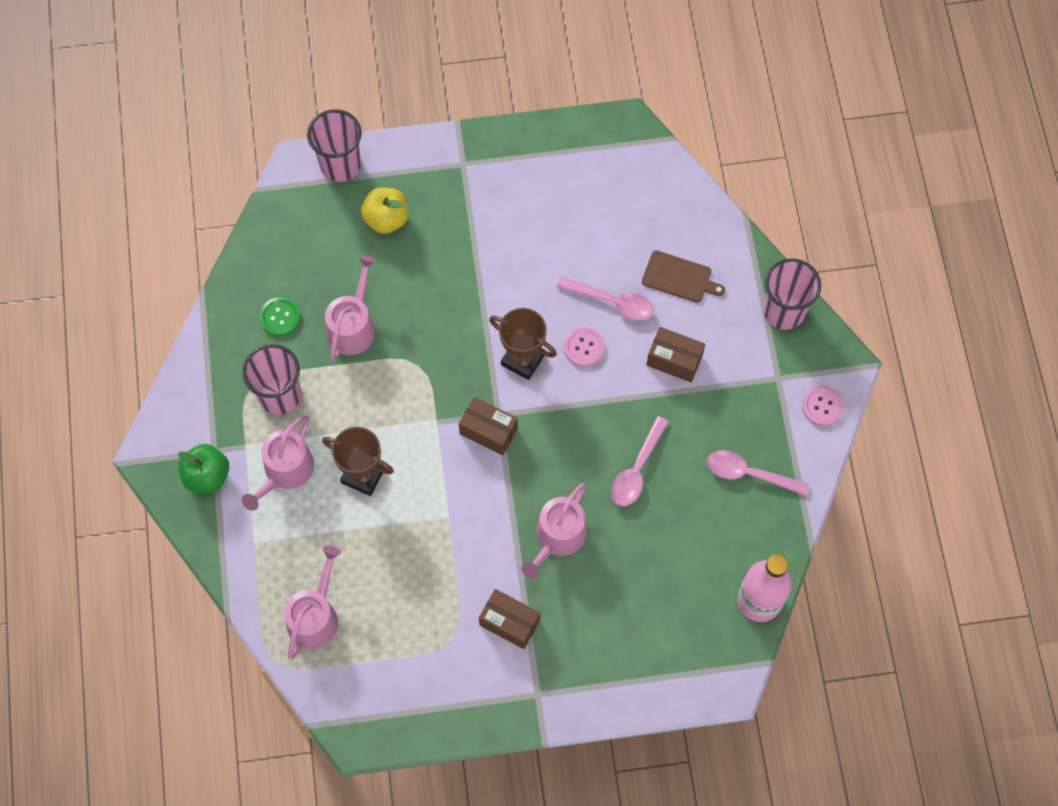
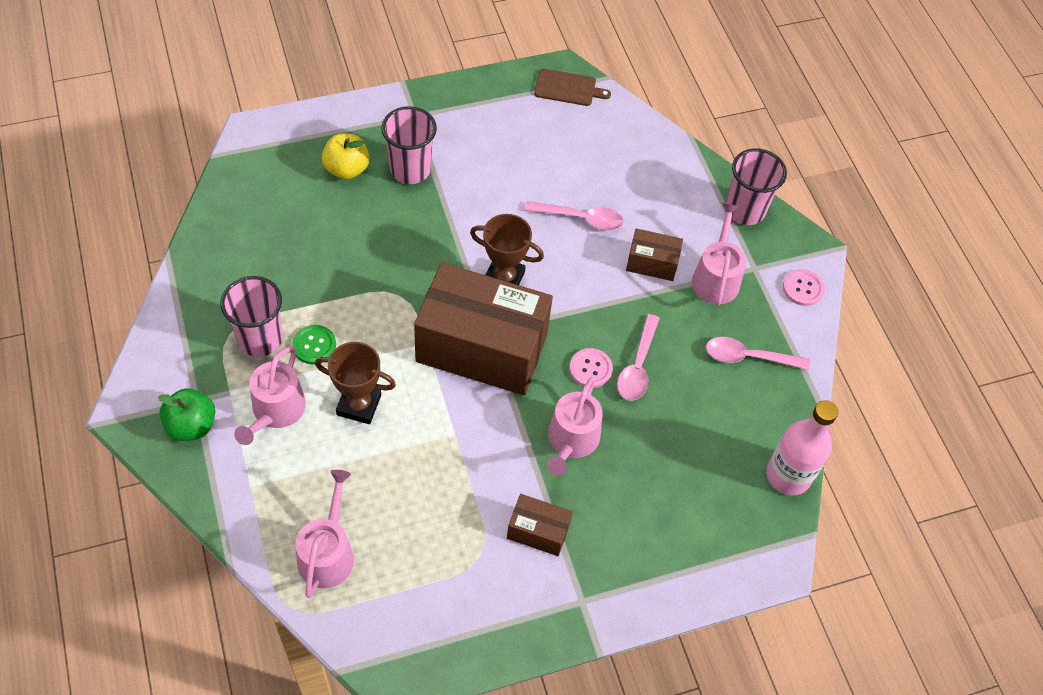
camera: 15 degrees left, 10 degrees down
(280, 317) = (251, 266): green button -> green button (314, 345)
(340, 164) = (294, 127): pink cup -> pink cup (410, 169)
(353, 326) = (327, 266): pink watering can -> pink watering can (716, 277)
(488, 431) = (481, 348): brown box -> brown box, size x2.27
(584, 347) = (562, 261): pink button -> pink button (590, 369)
(679, 277) = (640, 191): brown cutting board -> brown cutting board (568, 88)

